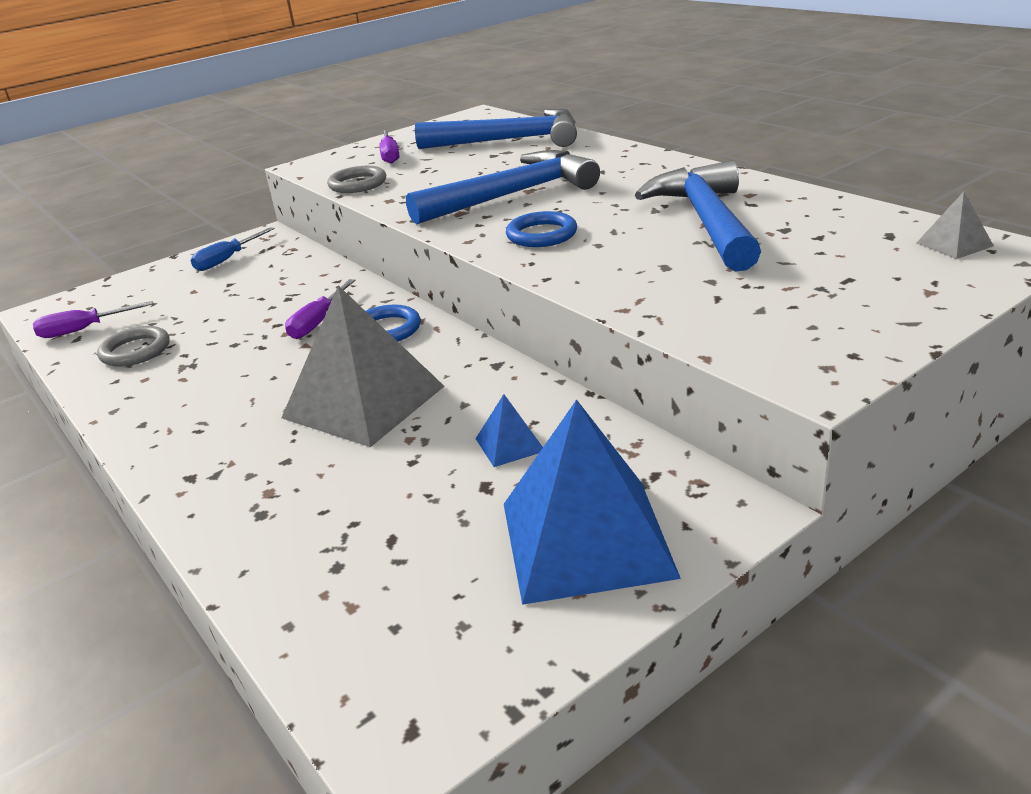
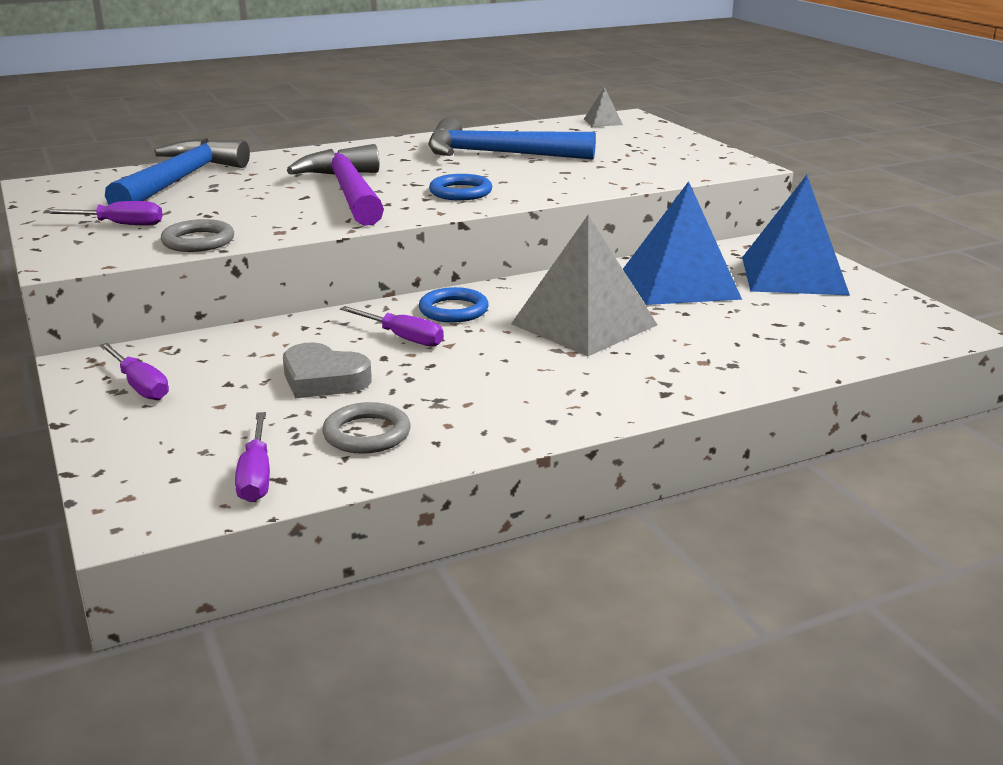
camera: 80 degrees left, 5 degrees down
(227, 260) = (140, 386): blue screwdriver -> purple screwdriver
(234, 312) = (323, 379): none -> grey heart
(509, 444) = (680, 283): blue pyramid -> blue pyramid, size x2.35
(513, 195) = (348, 192): blue hammer -> purple hammer

